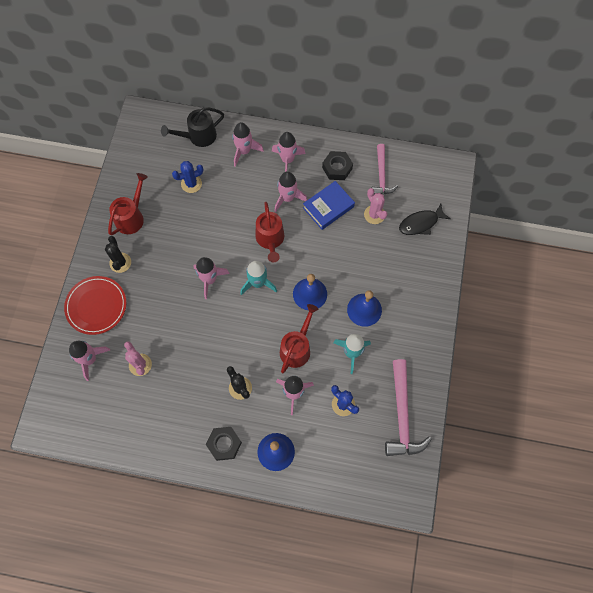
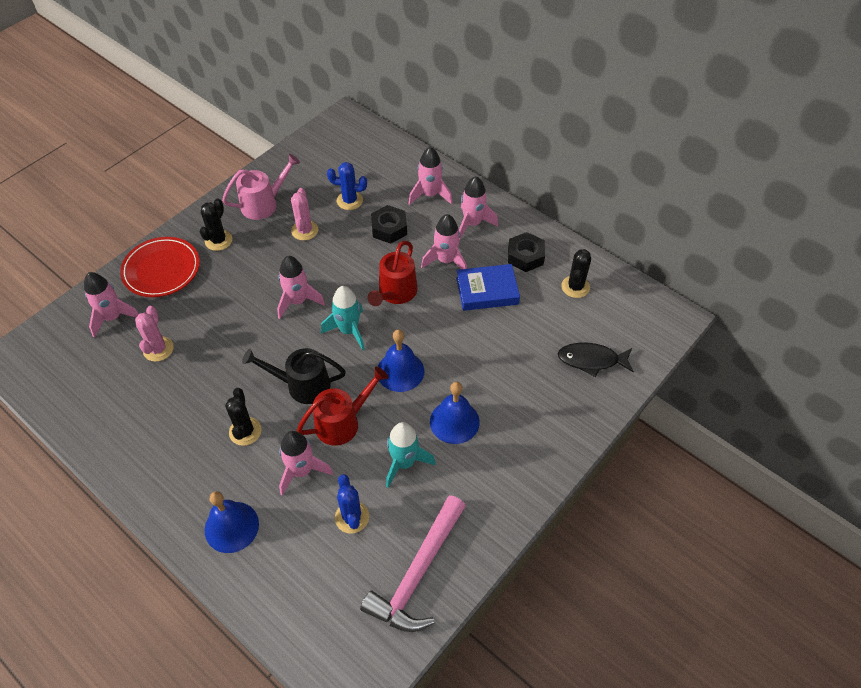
camera: 30 degrees right, 15 degrees down
(132, 217) = (264, 204): red watering can -> pink watering can
(198, 136) = (390, 161): black watering can -> black watering can (302, 385)
(224, 444) = (180, 483): black nut -> black nut (389, 228)
(374, 214) = (538, 324): pink cactus -> pink cactus (304, 230)
(381, 175) = (575, 287): pink hammer -> black cactus

